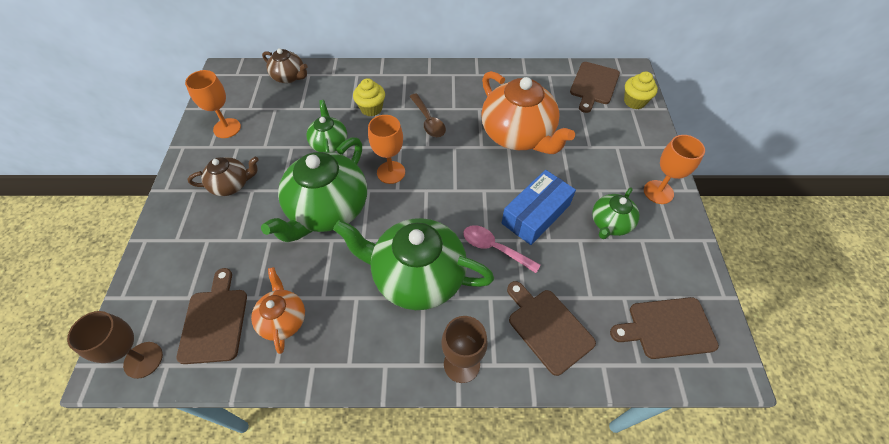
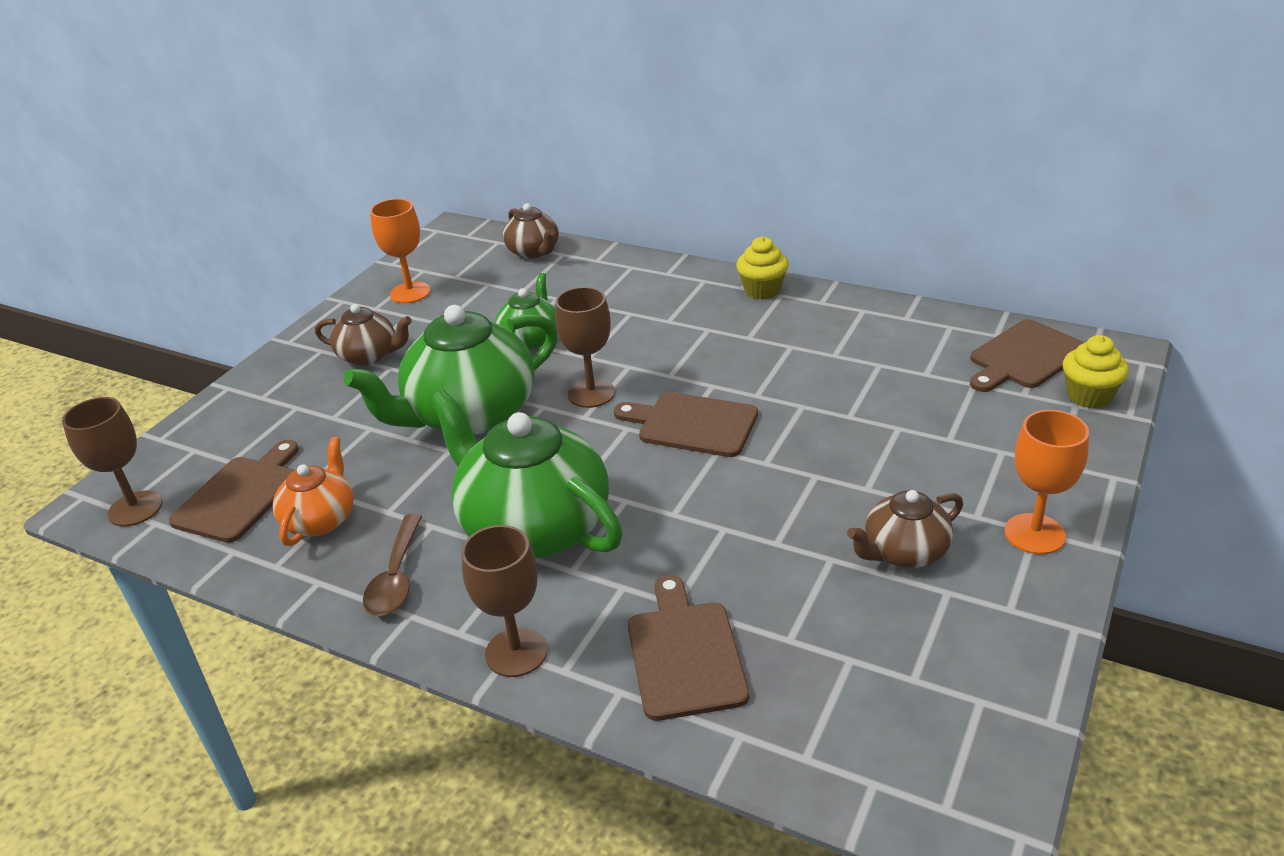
camera: 30 degrees right, 20 degrees down
(371, 108) = (621, 311): yellow cupcake -> yellow cupcake (762, 290)
(391, 172) = (591, 393): orange goblet -> brown goblet
(428, 121) = (696, 344): brown spoon -> brown spoon (396, 577)
(494, 248) = (677, 527): pink spoon -> none
(518, 135) = (830, 394): orange teapot -> none
(536, 214) = (780, 504): blue box -> none
(610, 223) = (904, 552): green teapot -> brown teapot
(667, 328) = (898, 727): brown cutting board -> brown cutting board (692, 424)

